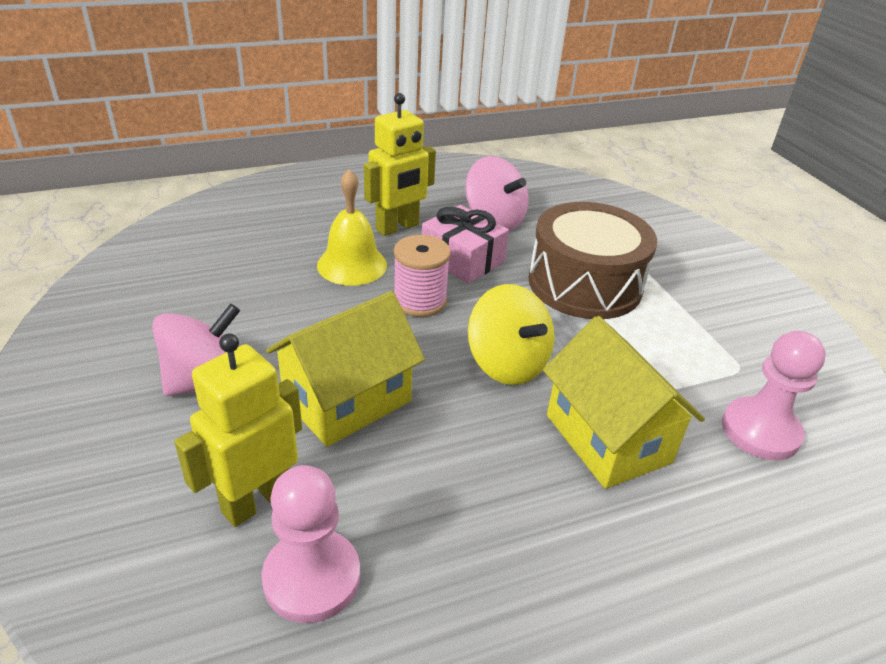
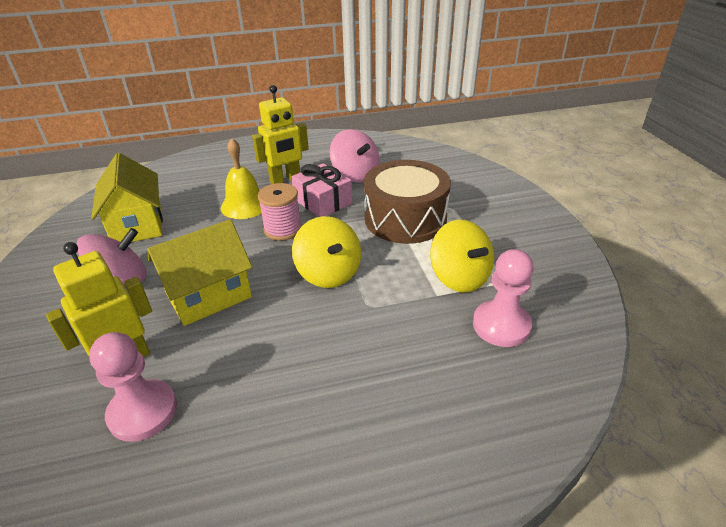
camera: 10 degrees right, 0 degrees up
(607, 438) = (383, 327): yellow house -> yellow house (137, 225)
(684, 366) = (459, 277): none -> yellow spinning top

